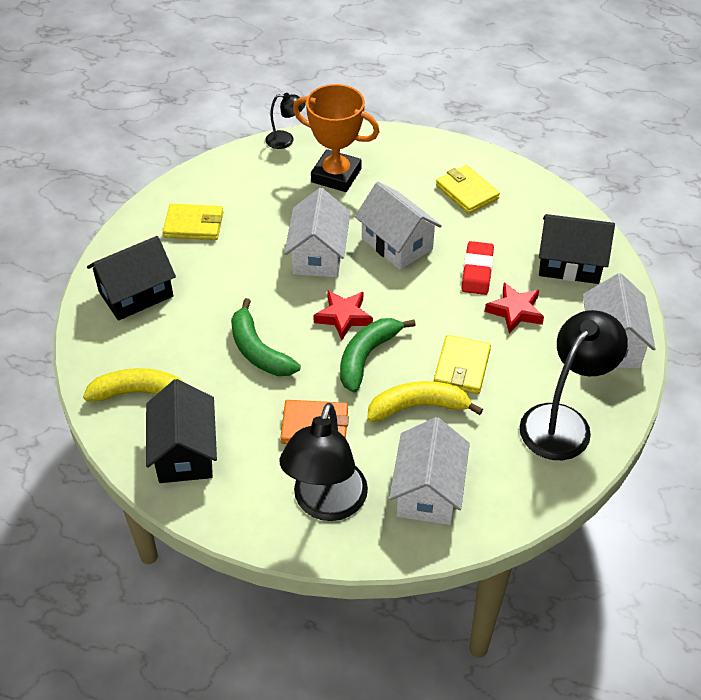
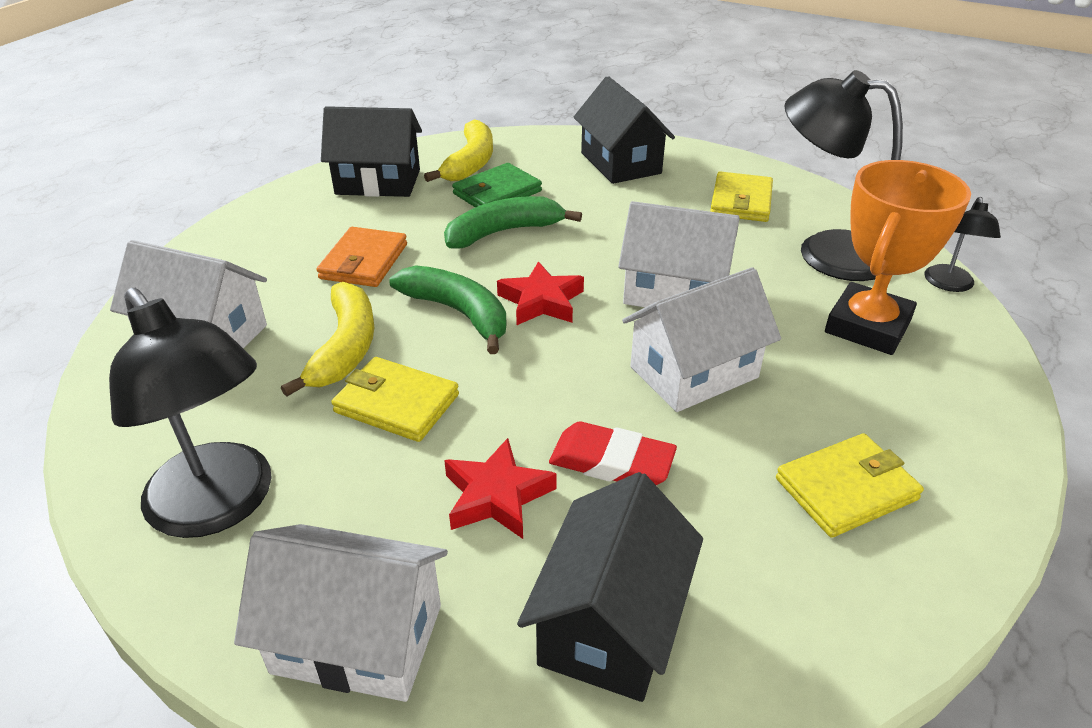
camera: 100 degrees right, 10 degrees down
(196, 365) = (497, 193): none -> green wallet
(326, 504) = (247, 259): black lamp -> black lamp (824, 252)

